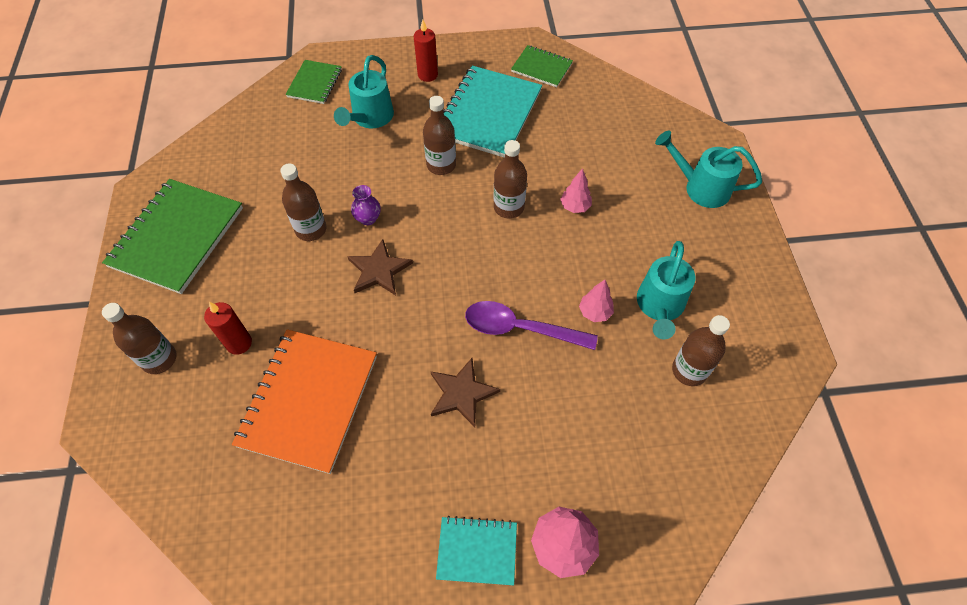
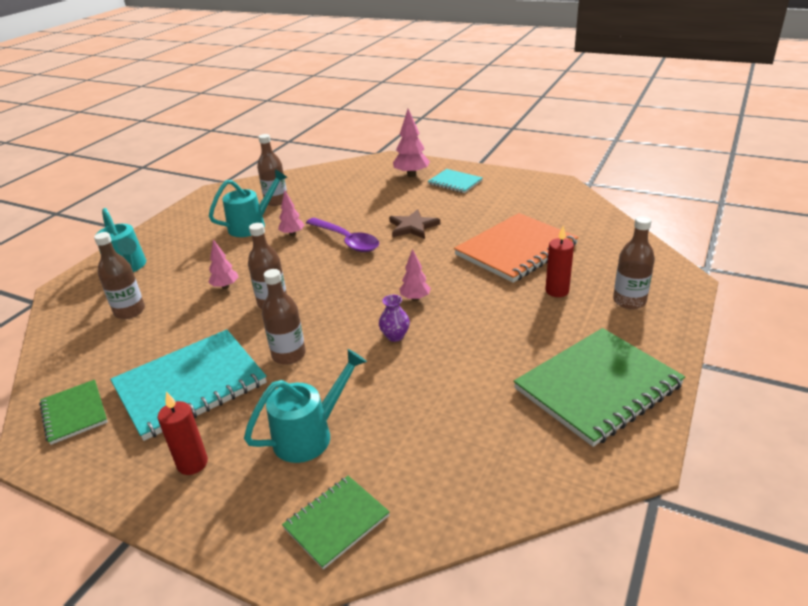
camera: 145 degrees left, 25 degrees down
(311, 229) = (454, 346): brown bottle -> brown bottle (130, 311)
(379, 270) = (415, 298): brown star -> pink tree

